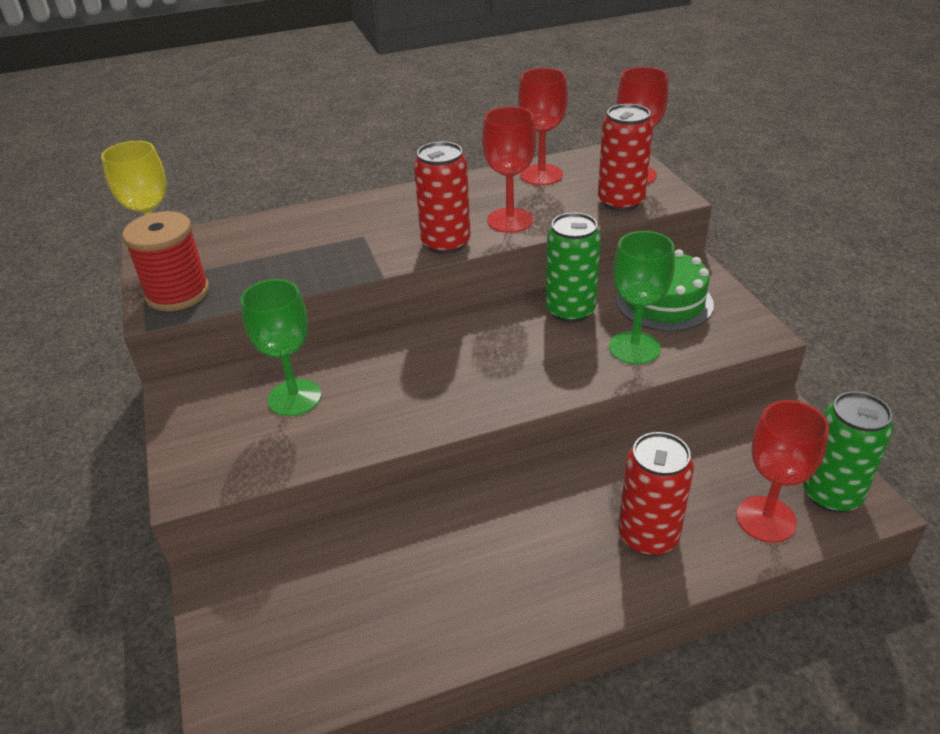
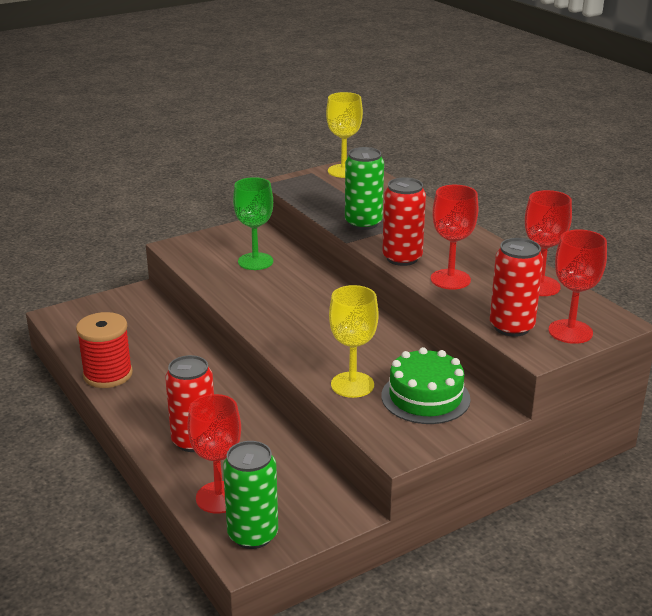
camera: 75 degrees right, 10 degrees down
(178, 293) = (303, 184): red spool -> red spool (108, 374)
(570, 310) = (392, 352): green can -> green can (363, 223)
(634, 348) = (352, 385): green goblet -> yellow goblet

